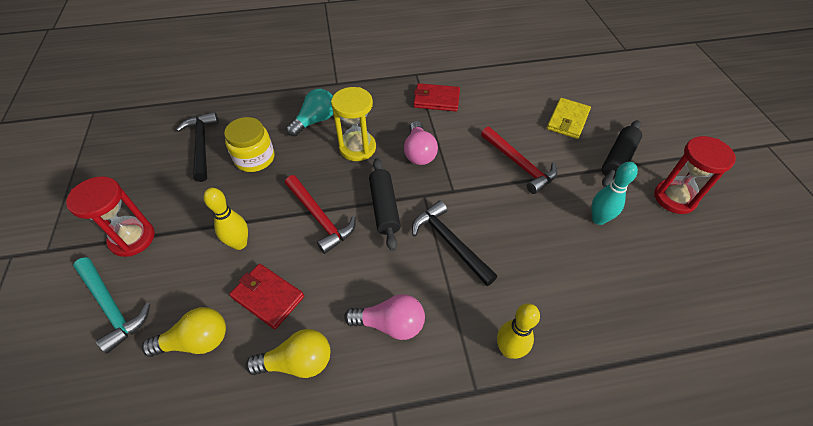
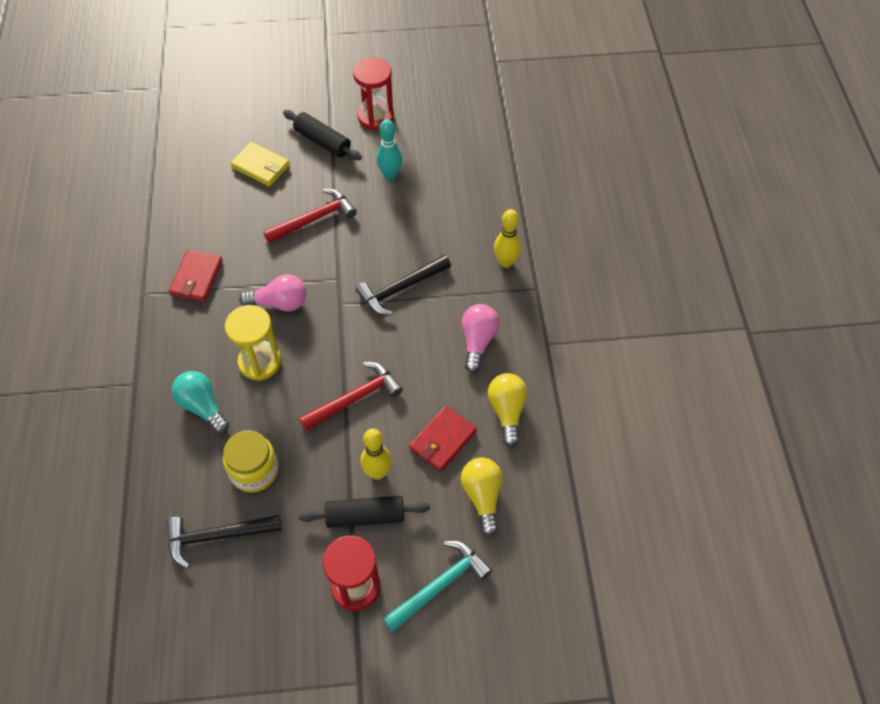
camera: 85 degrees left, 5 degrees up
(384, 208) = (351, 340): black rolling pin -> black rolling pin (365, 516)

